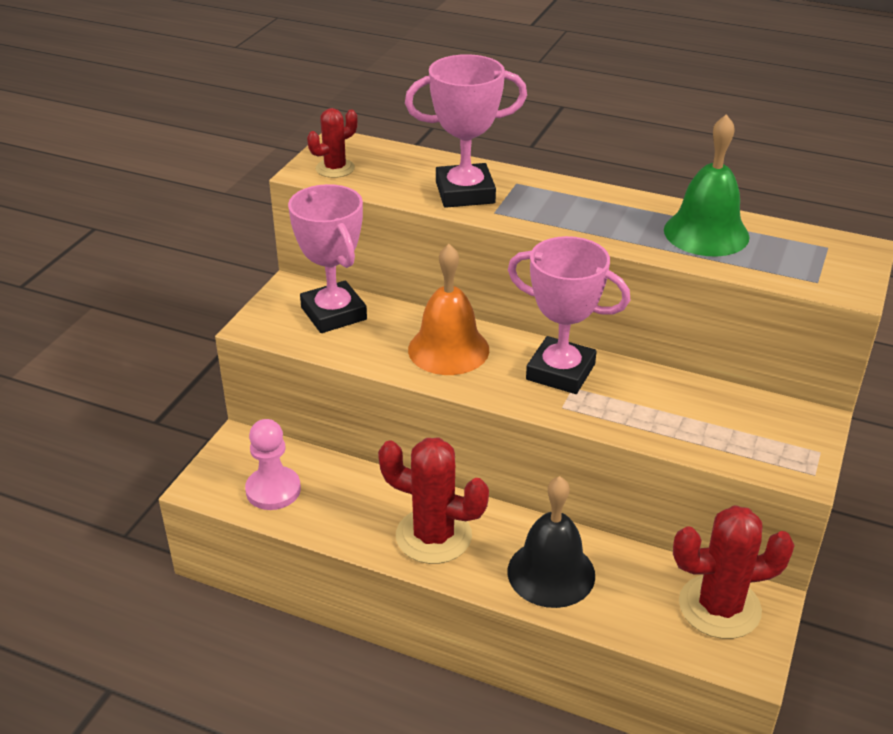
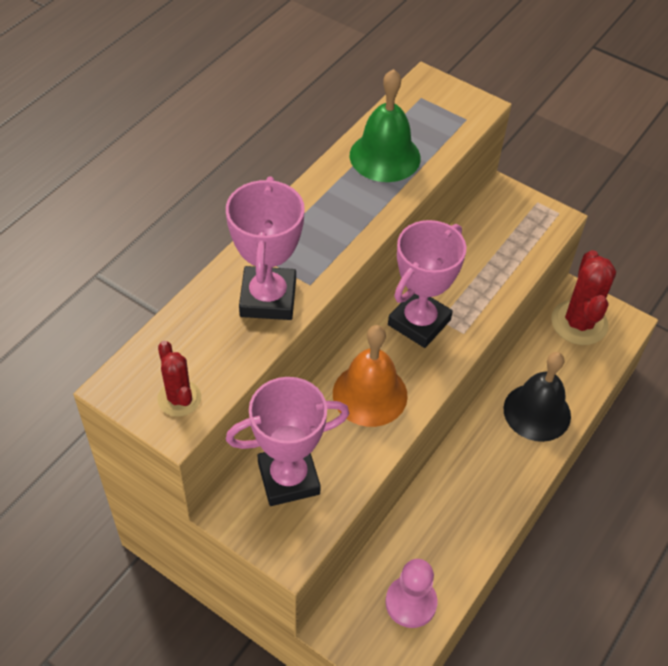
camera: 80 degrees left, 15 degrees up
(433, 536) = (487, 483): red cactus -> none

